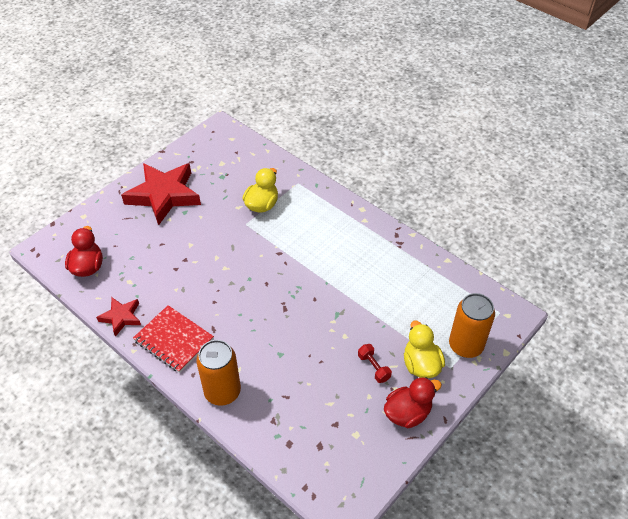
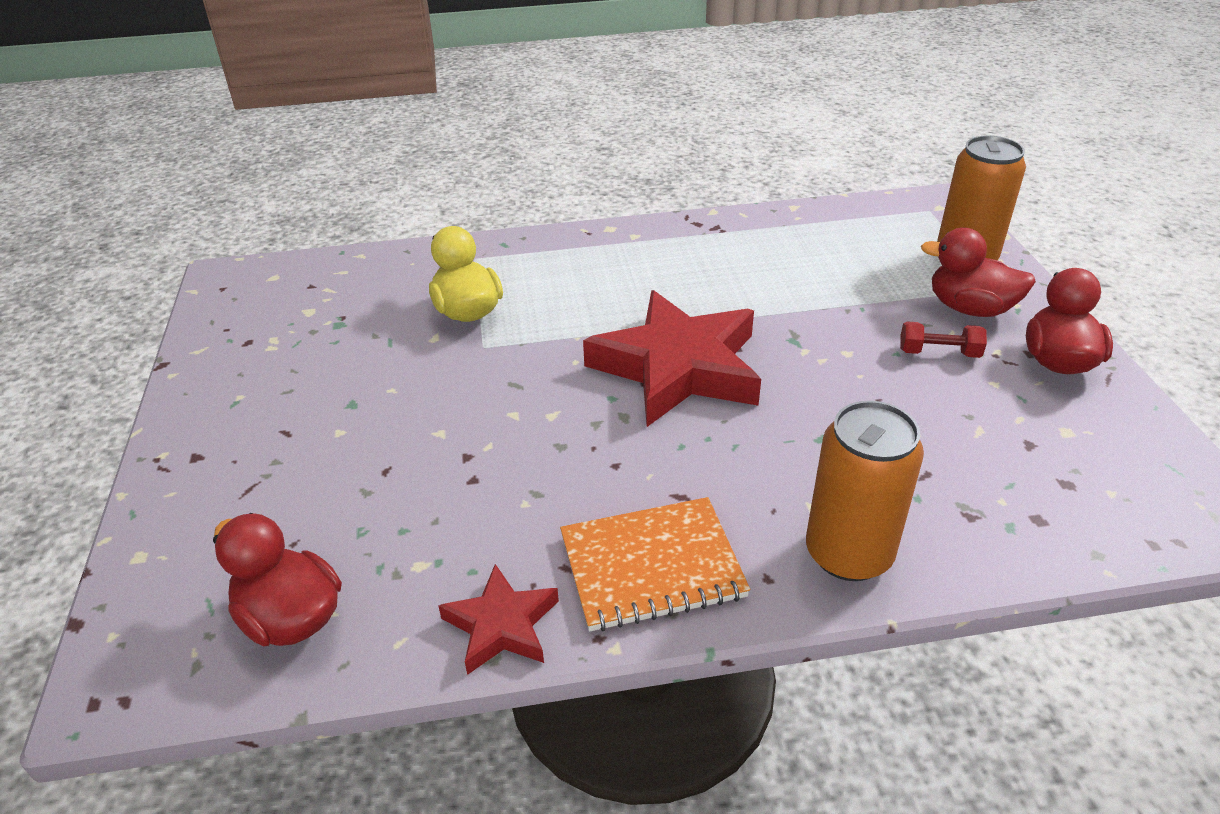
camera: 50 degrees left, 10 degrees down
(164, 195) = (272, 411): red star -> red star (678, 367)
(174, 340) = (652, 566): red notebook -> orange notebook
(421, 365) = (970, 308): yellow duck -> red duck

